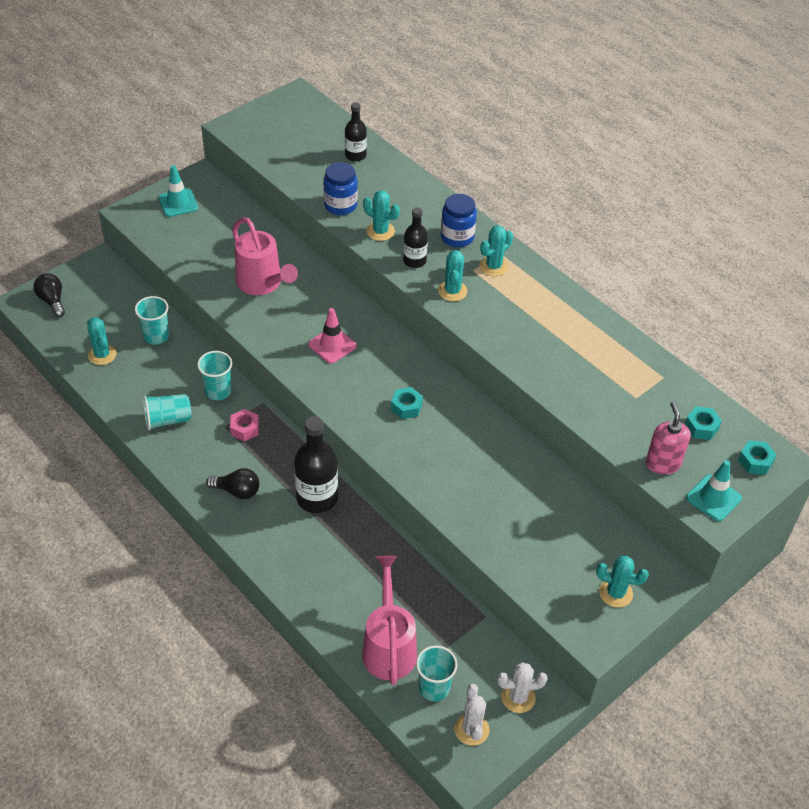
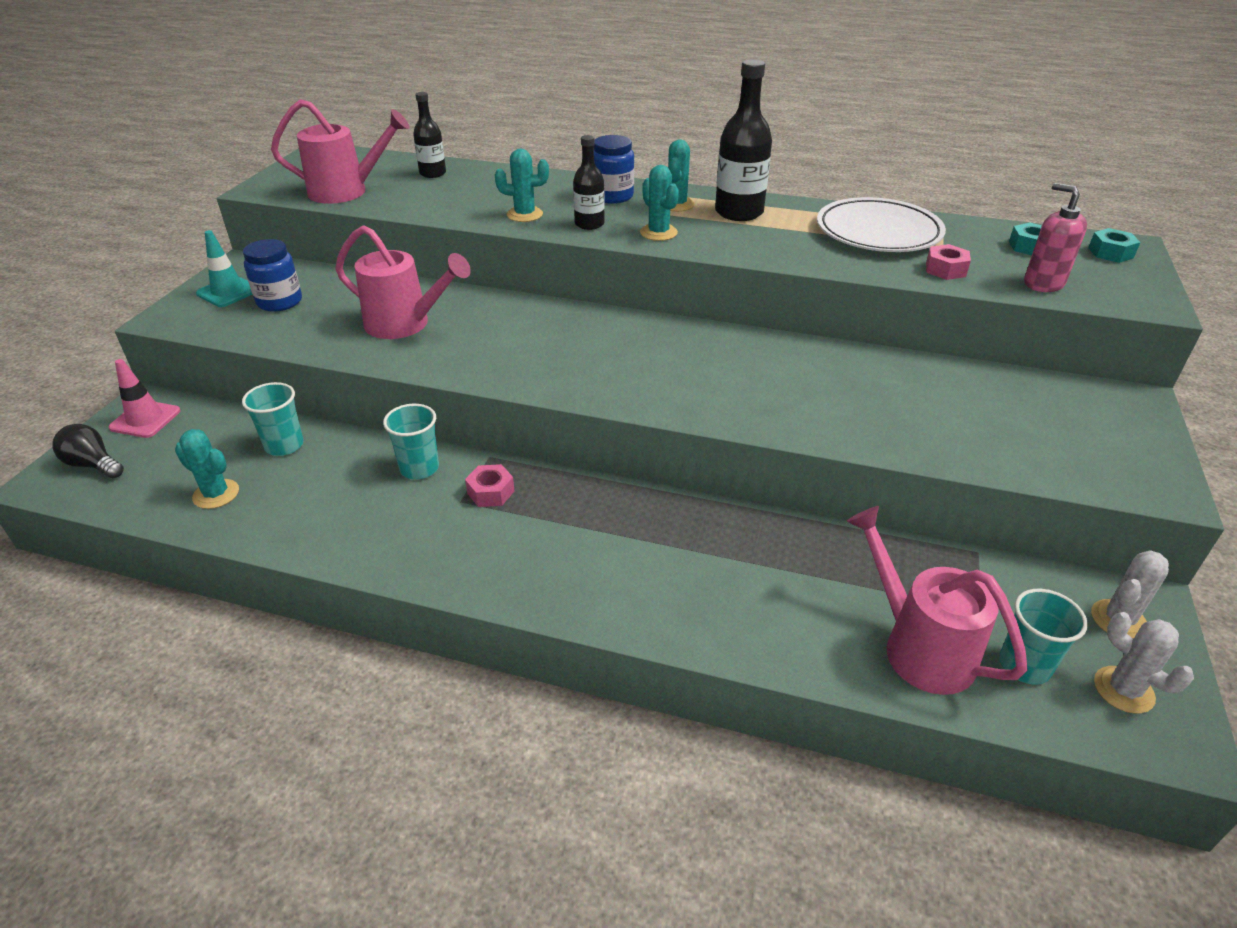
camera: 30 degrees left, 10 degrees down
(168, 420) = (374, 527): turquoise cup -> none
(237, 491) = (543, 564): black light bulb -> none
(285, 154) = (347, 191): none -> pink watering can
(317, 498) = (653, 524): black bottle -> black bottle (739, 212)
(332, 345) = (547, 347): pink traffic cone -> pink traffic cone (145, 419)
(340, 205) = (456, 209): blue jar -> blue jar (279, 302)
(406, 407) = (694, 368): turquoise nut -> none
(607, 361) = (878, 232): none -> white plate
(610, 418) = (945, 269): none -> pink nut
(615, 593) = (1116, 436): turquoise cactus -> none
(713, 498) = (1125, 291): turquoise traffic cone -> none

